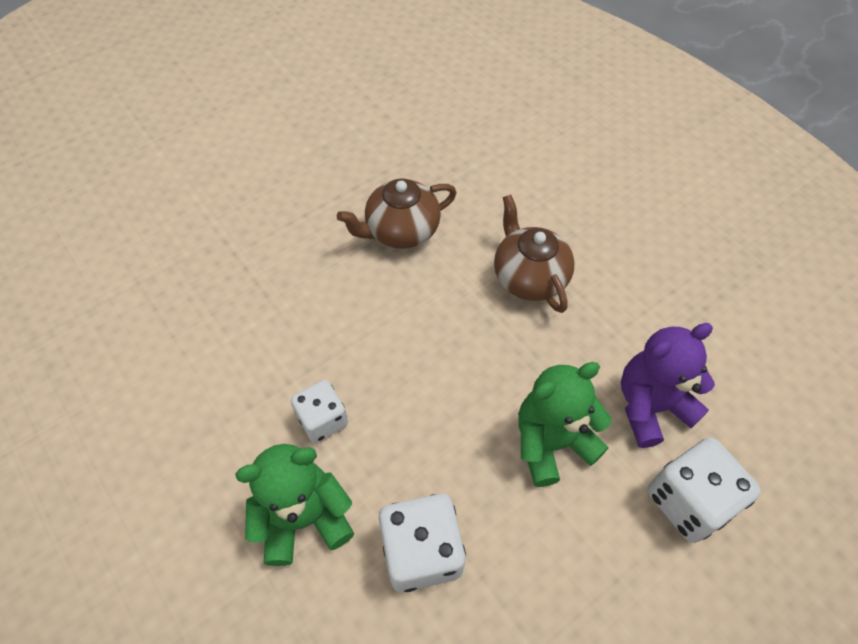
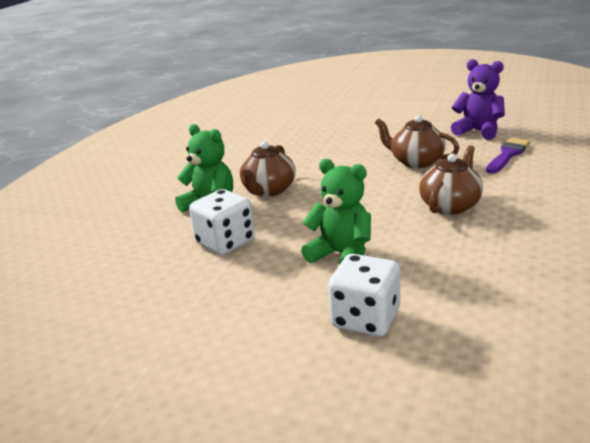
camera: 60 degrees right, 30 degrees down
(322, 420) = (268, 190): white dice -> brown teapot
(465, 153) = (508, 155): none -> purple brush
(651, 406) = (419, 280): purple teddy bear -> purple teddy bear (478, 131)

